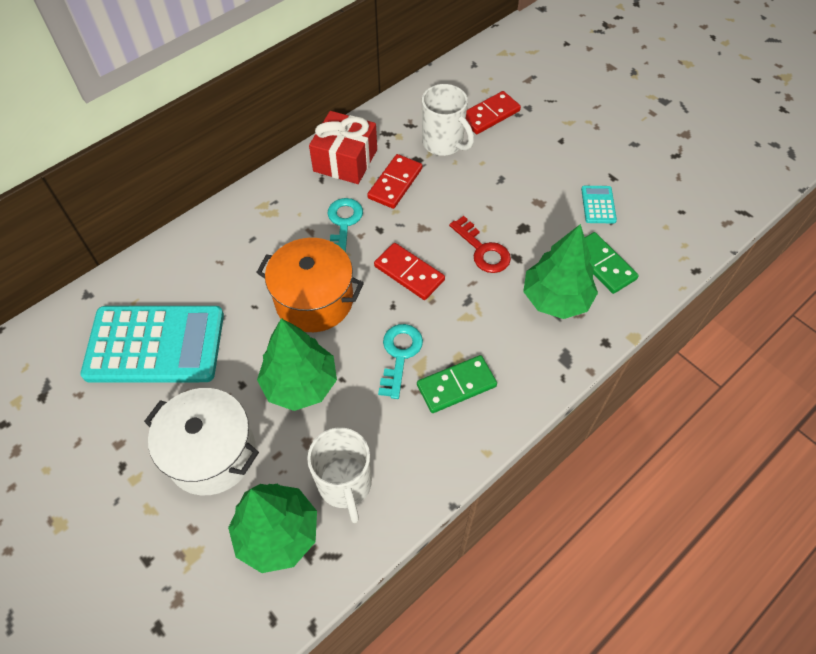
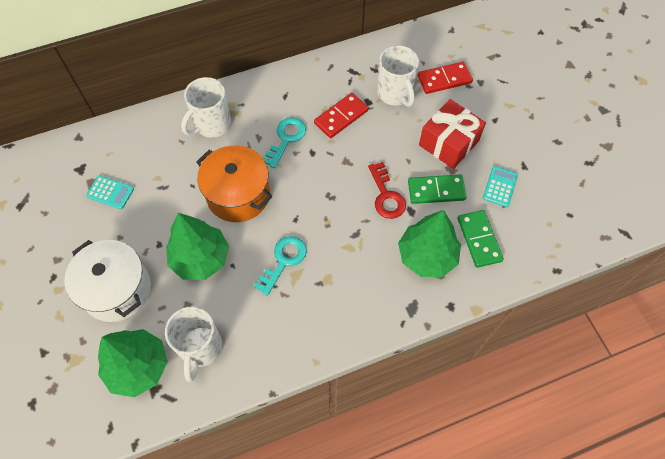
camera: 20 degrees right, 5 degrees up
(155, 345) = (110, 192): turquoise calculator -> turquoise calculator, size x0.41
(249, 233) = (212, 125): none -> white mug
(345, 160) = (310, 85): red gift -> red gift (448, 143)
(409, 273) = (319, 196): red domino -> none
(456, 386) = (316, 301): green domino -> green domino (436, 191)

